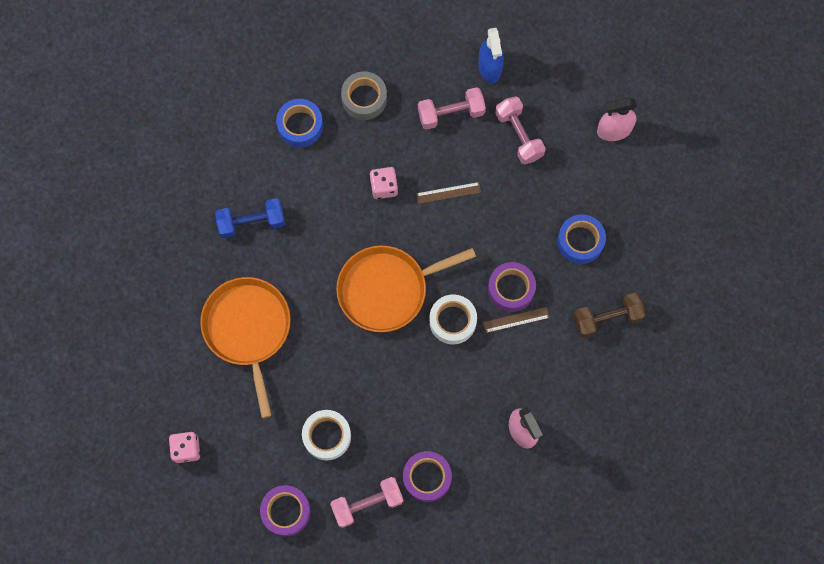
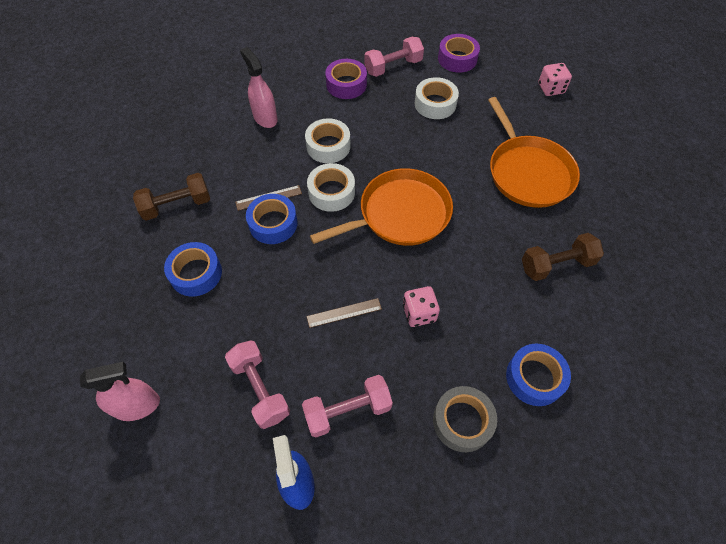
camera: 175 degrees right, 15 degrees down
(251, 222) = (556, 264): blue dumbbell -> brown dumbbell
(453, 383) = (328, 146): none -> white tape
(511, 289) = (273, 223): purple tape -> blue tape

